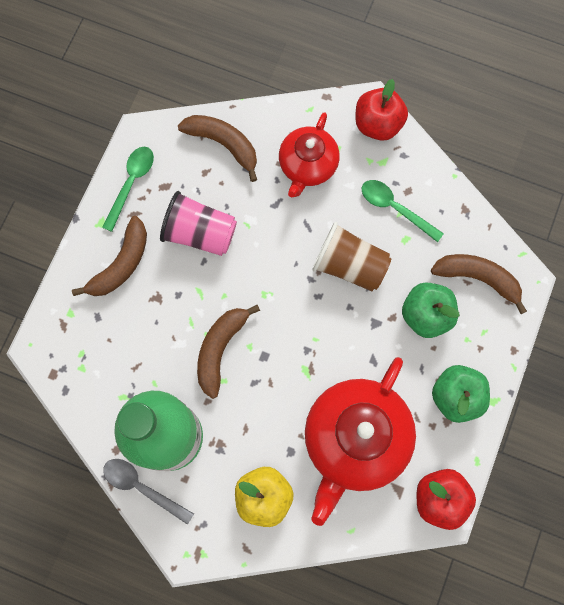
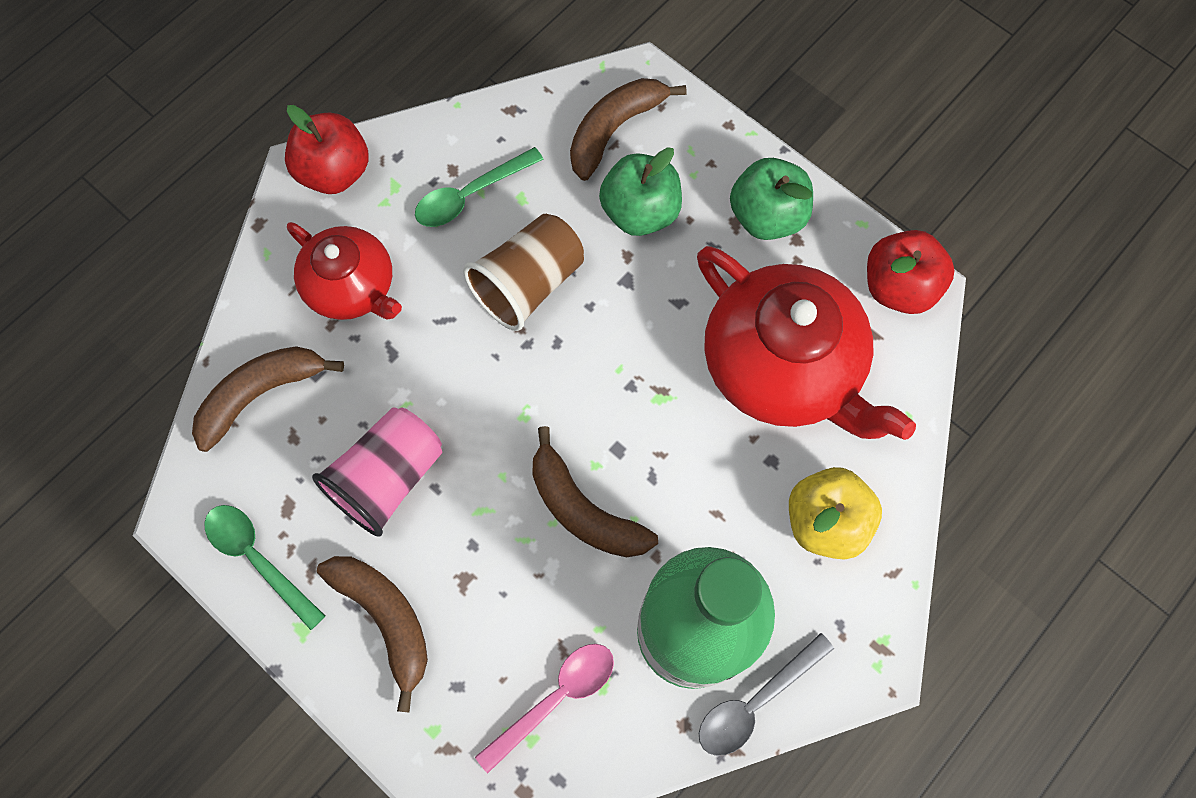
camera: 70 degrees left, 5 degrees down
(108, 373) = (555, 698): none -> pink spoon

